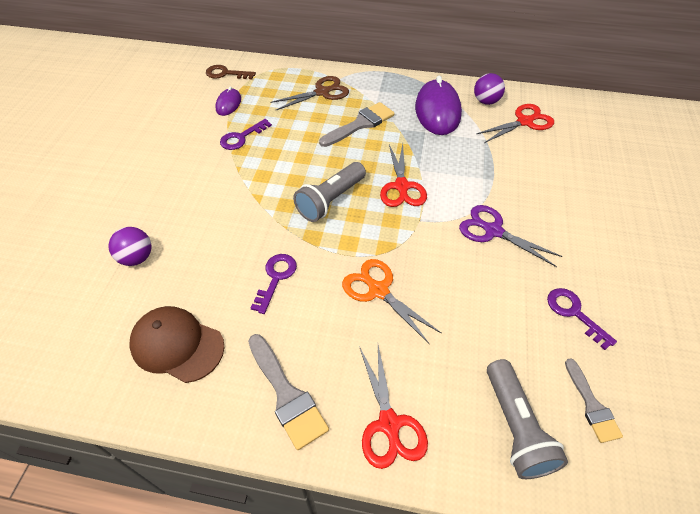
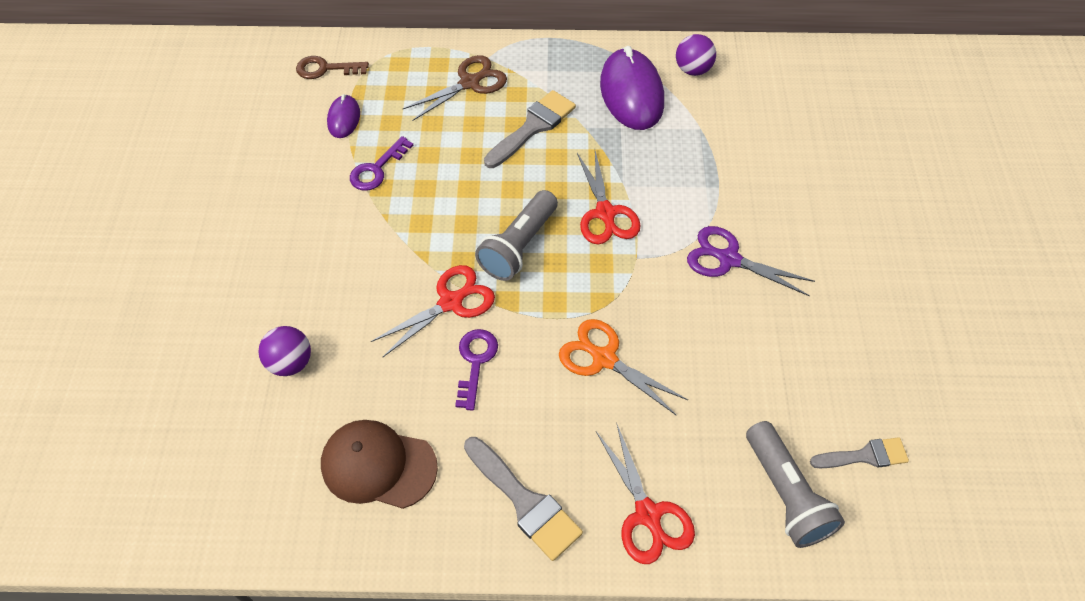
camera: 10 degrees left, 5 degrees up
(525, 122) = (747, 95): red scissors -> red scissors (451, 302)
(574, 313) = (835, 351): purple key -> none
(592, 405) = (864, 456): grey brush -> grey brush turned 75 degrees counterclockwise

